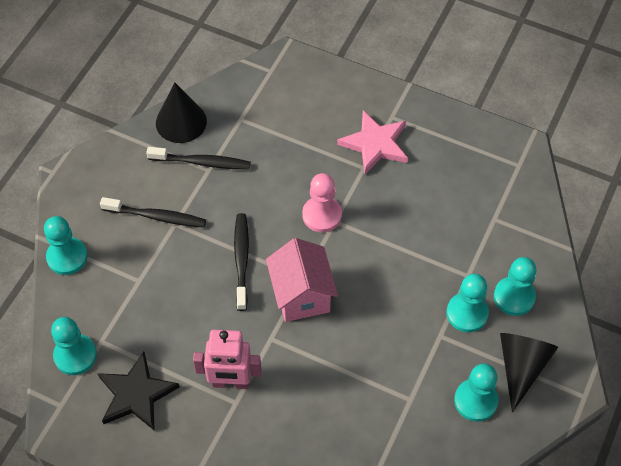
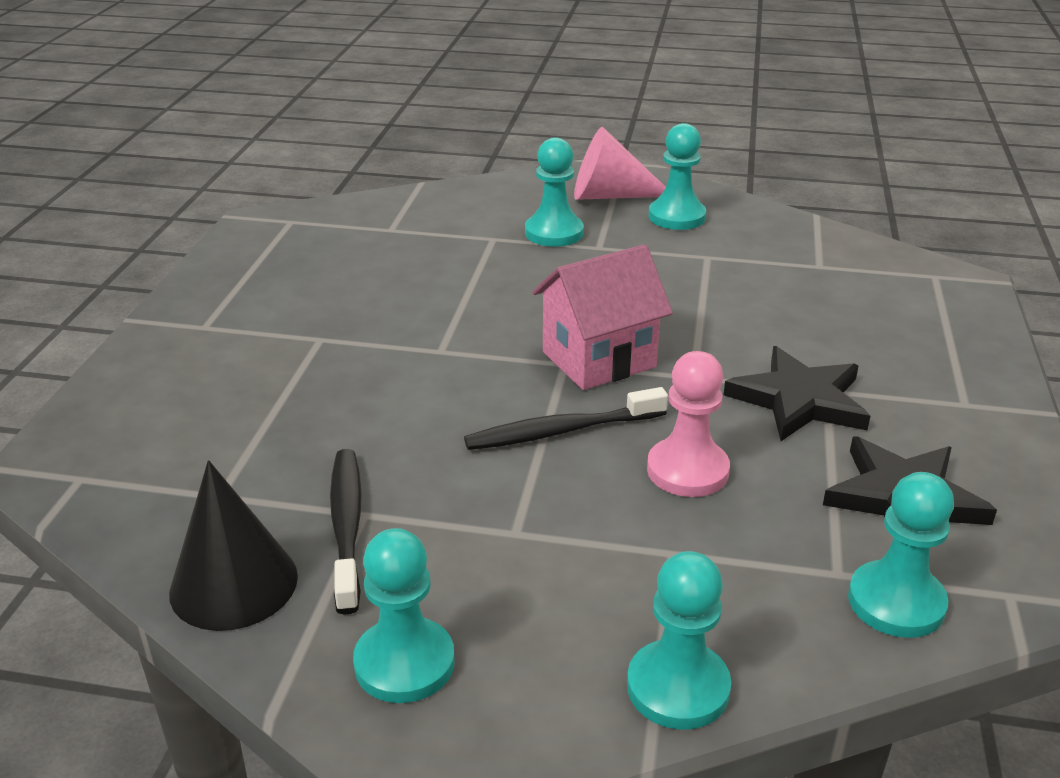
camera: 105 degrees left, 25 degrees down
(156, 216) = (508, 563): black toothbrush -> none
(230, 383) = (799, 400): pink robot -> black star
(322, 215) = (433, 363): pink pawn -> pink pawn (687, 470)
(375, 144) = (267, 334): pink star -> none
(514, 297) = (512, 207): turquoise pawn -> turquoise pawn (404, 663)
(521, 367) = (610, 196): black cone -> pink cone

